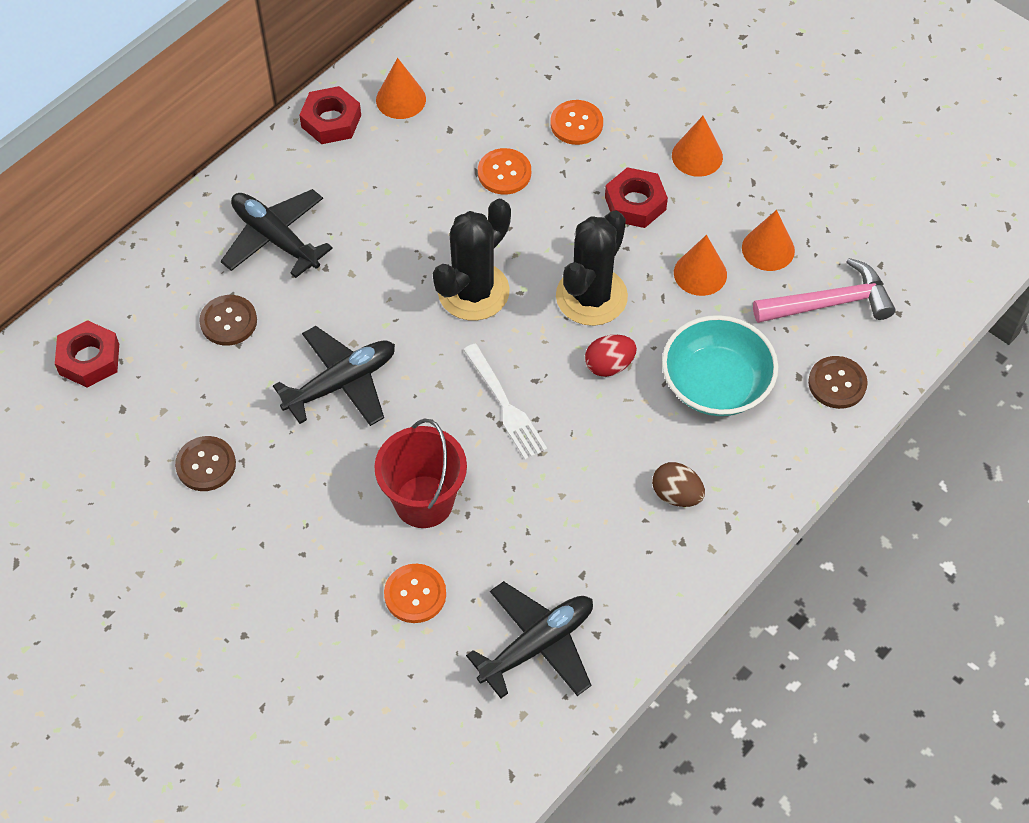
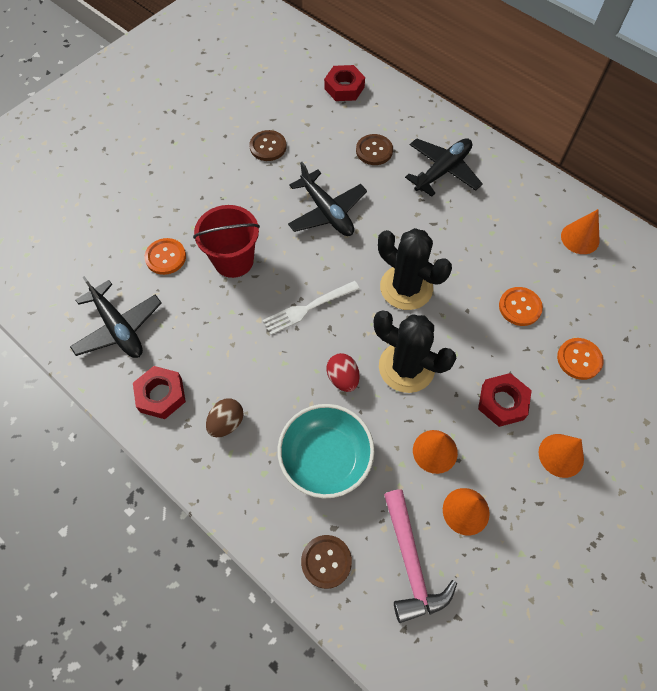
camera: 90 degrees right, 5 degrees up
(331, 121) = (551, 197): red nut -> red nut (161, 395)

